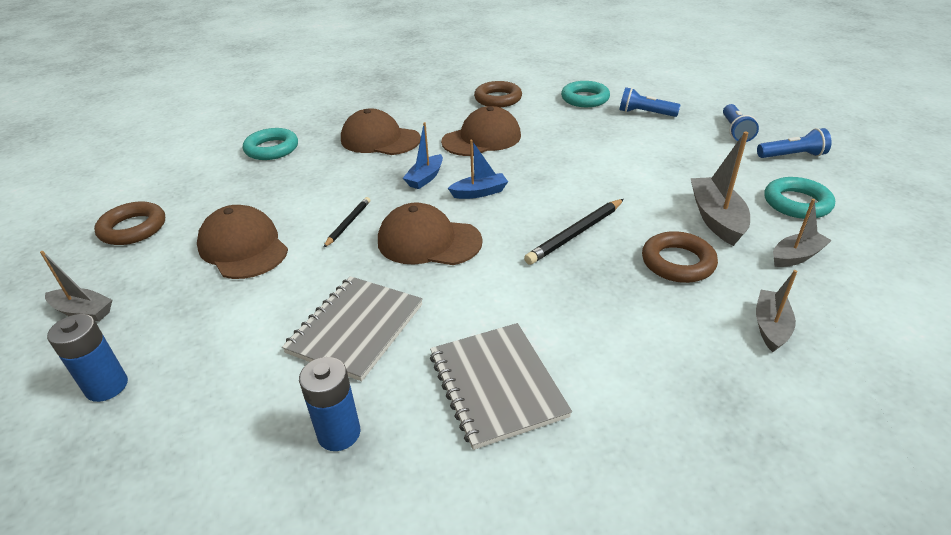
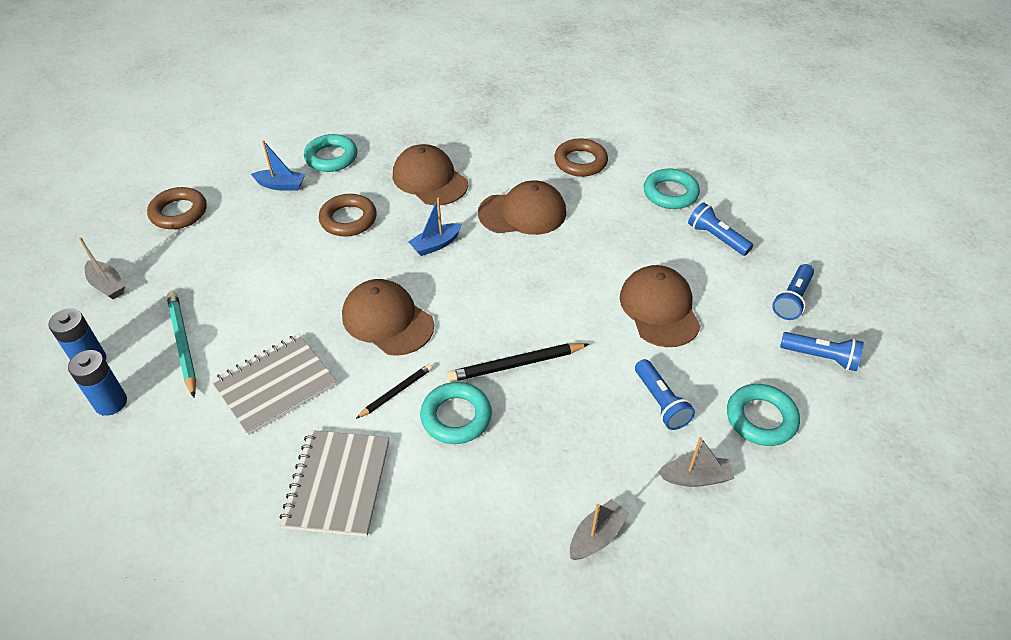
camera: 25 degrees right, 10 degrees up
(218, 331) = (183, 343): none -> turquoise pencil
(243, 247) = (244, 266): brown cap -> brown cap (659, 309)
(339, 433) = (207, 471): blue battery -> blue battery (111, 403)
(348, 223) = (338, 273): black pencil -> black pencil (396, 392)
(479, 192) = (470, 281): blue boat -> blue boat (281, 185)
(561, 288) = (456, 417): none -> turquoise ring
(677, 262) = (578, 435): brown ring -> brown ring (348, 219)
(716, 218) = (661, 402): grey boat -> blue flashlight

